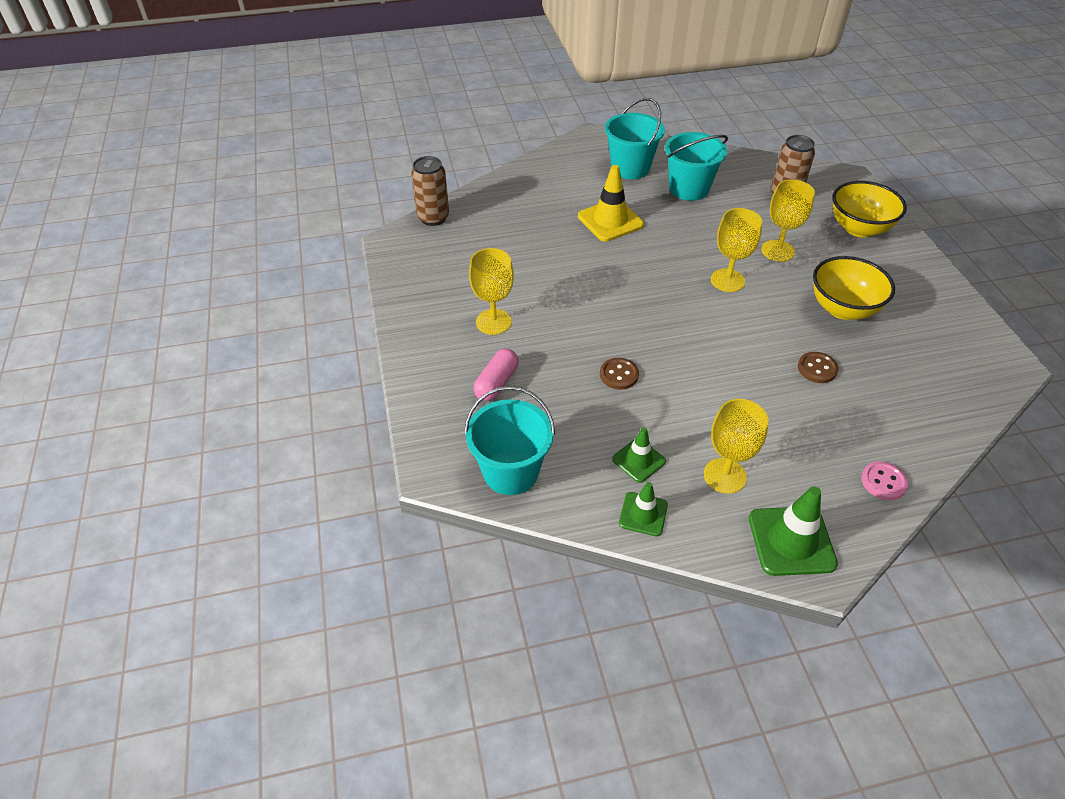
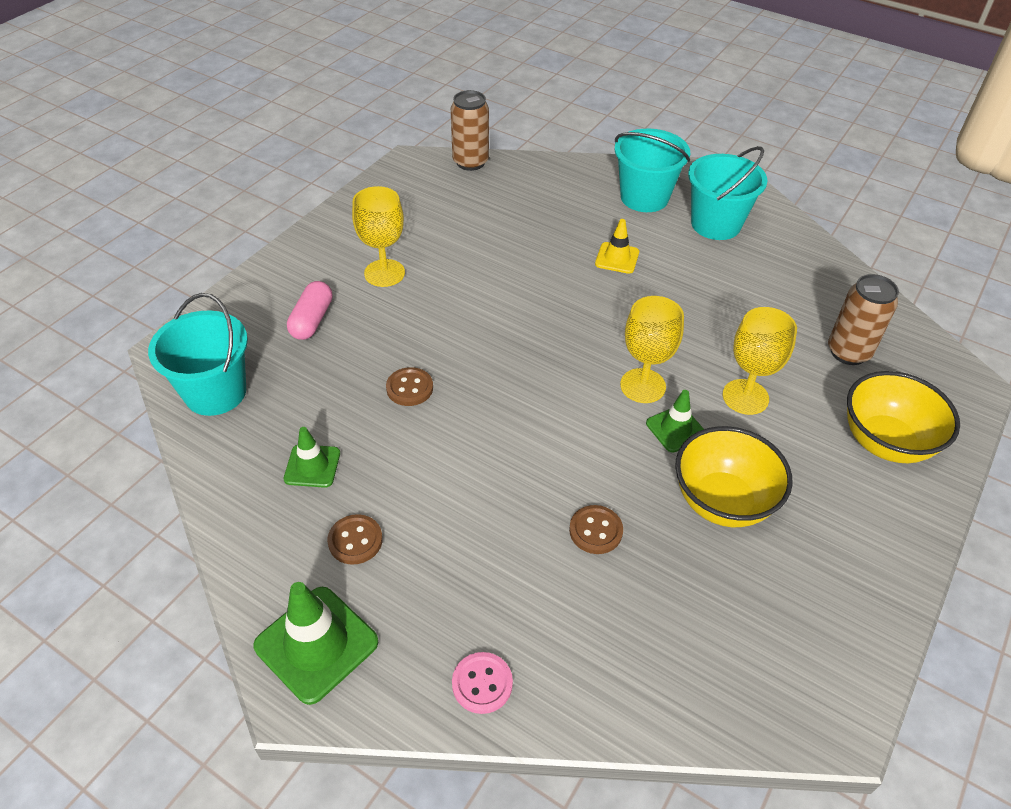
camera: 45 degrees right, 0 degrees up
(496, 383) = (312, 320): pink capsule -> pink capsule turned 60 degrees counterclockwise
(610, 221) = (617, 258): yellow traffic cone -> yellow traffic cone, size x0.60
(643, 514) = (247, 508): green traffic cone -> green traffic cone (675, 429)
(689, 189) = (746, 279): turquoise bucket -> turquoise bucket (644, 197)
(724, 475) = (355, 540): yellow goblet -> brown button

